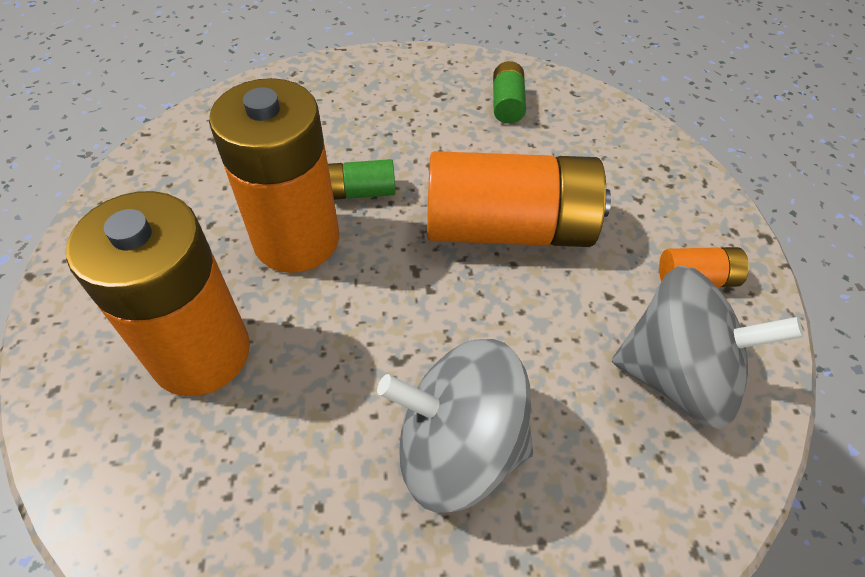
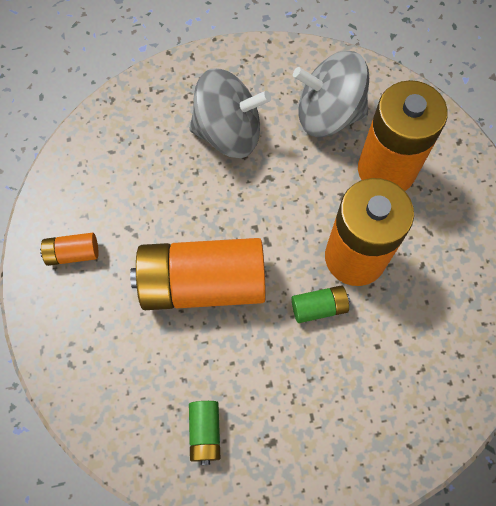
camera: 175 degrees right, 15 degrees up
(677, 375) = (101, 184): grey spinning top -> grey spinning top (328, 114)

